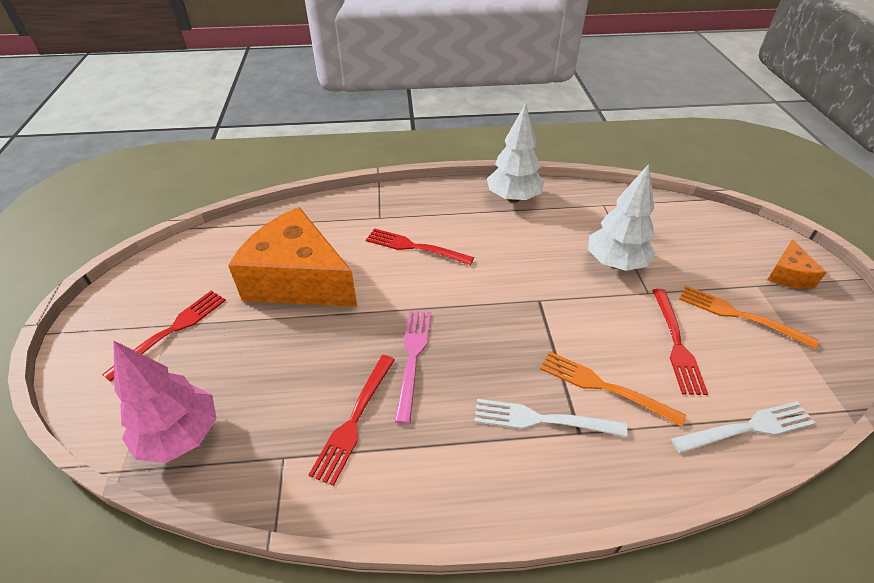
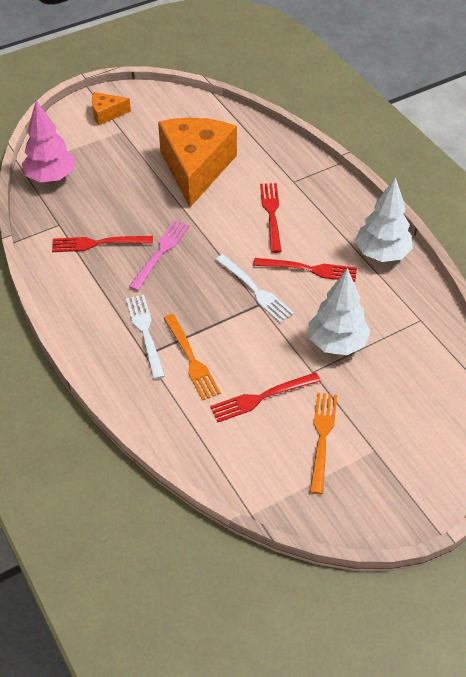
camera: 65 degrees right, 5 degrees up
(172, 330) = (118, 134): red fork -> red fork (309, 269)
(412, 357) = (160, 252): pink fork -> pink fork turned 45 degrees counterclockwise
(603, 387) = (191, 360): orange fork -> orange fork turned 150 degrees clockwise
(748, 427) = (199, 449): white fork -> white fork (255, 290)
(788, 275) = (406, 474): orange cheese -> orange cheese (106, 114)

